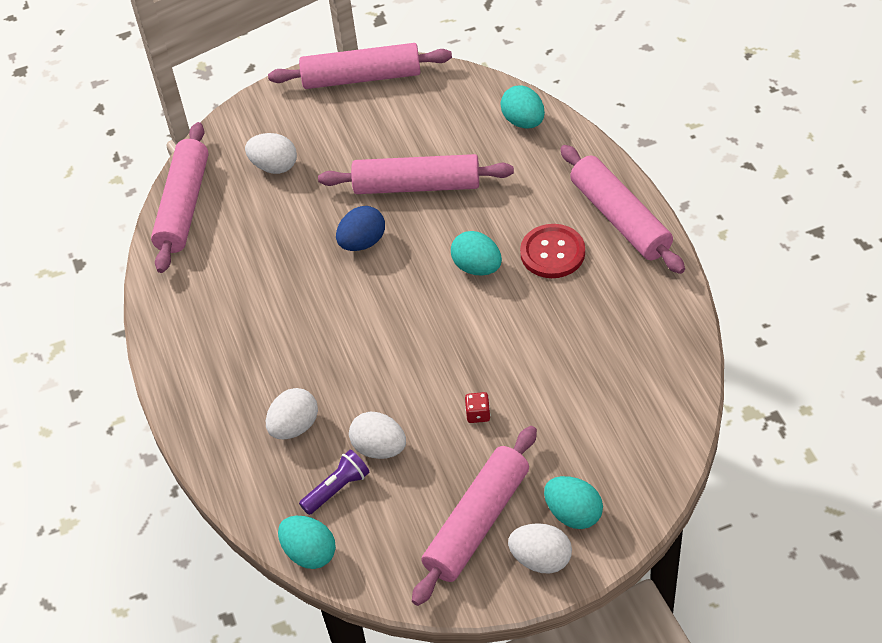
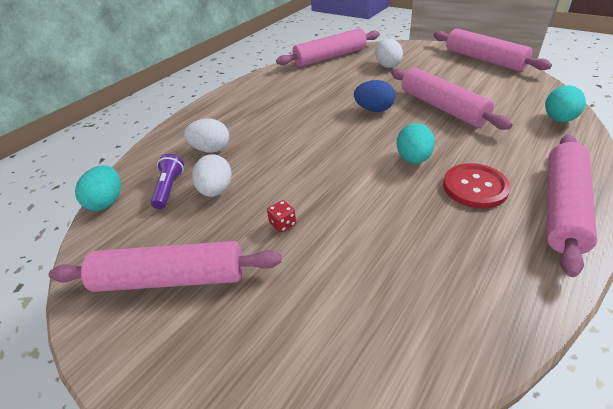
camera: 55 degrees right, 10 degrees down
(337, 489) = (169, 188): purple flashlight -> purple flashlight turned 105 degrees counterclockwise
(541, 559) = (145, 350): white egg -> none
(573, 514) = (214, 349): turquoise egg -> none

